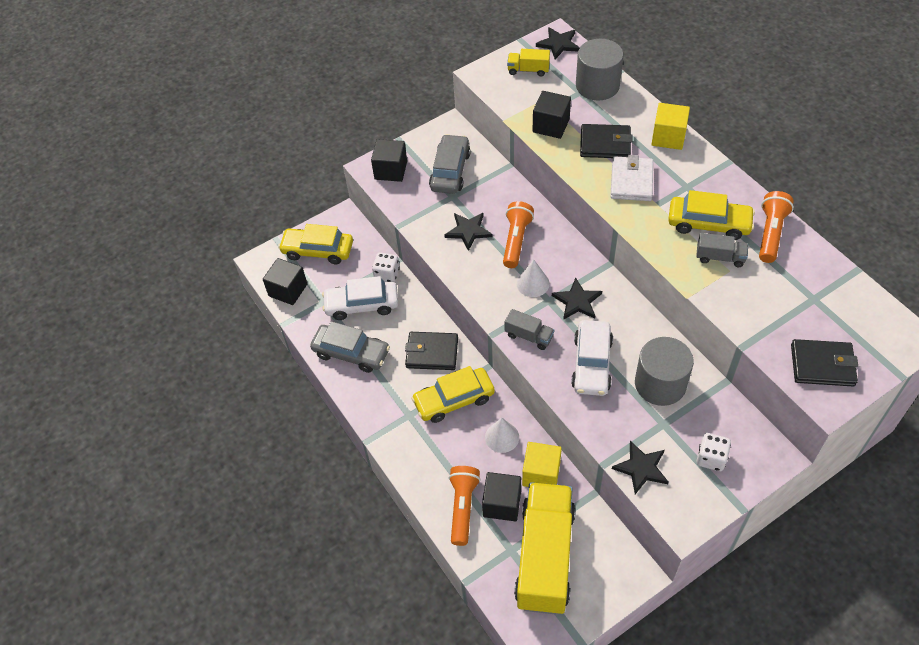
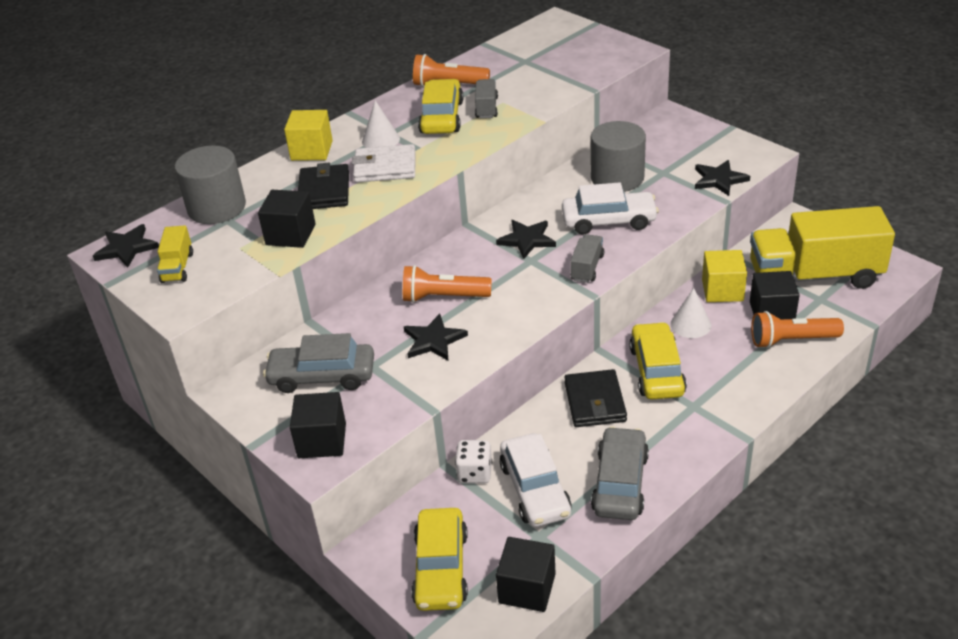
camera: 100 degrees left, 15 degrees down
(454, 400) = (657, 370): yellow car -> yellow car turned 150 degrees counterclockwise
(533, 283) = (509, 275): white cone -> white cone (380, 140)
(711, 458) = (688, 145): white dice -> none
(822, 365) = (599, 54): black wallet -> none

